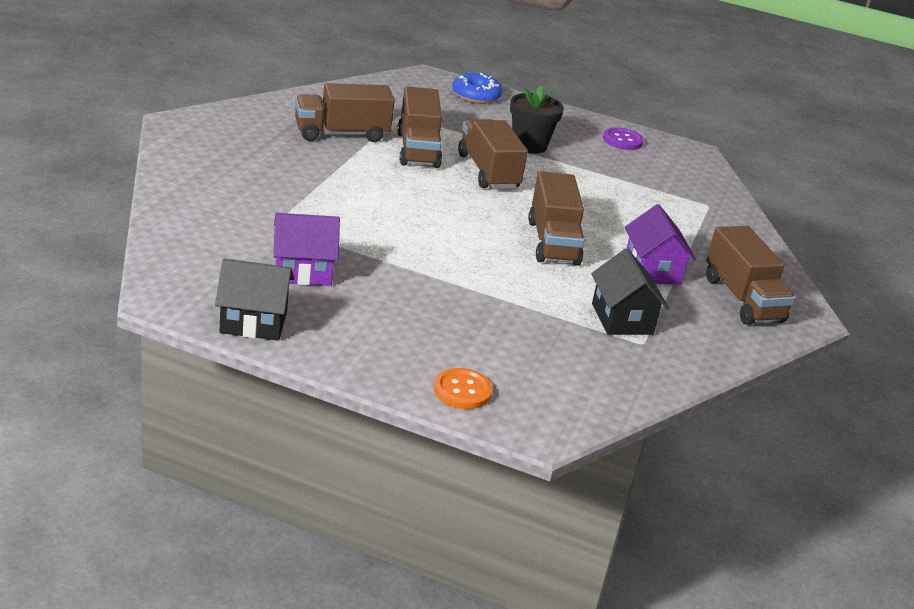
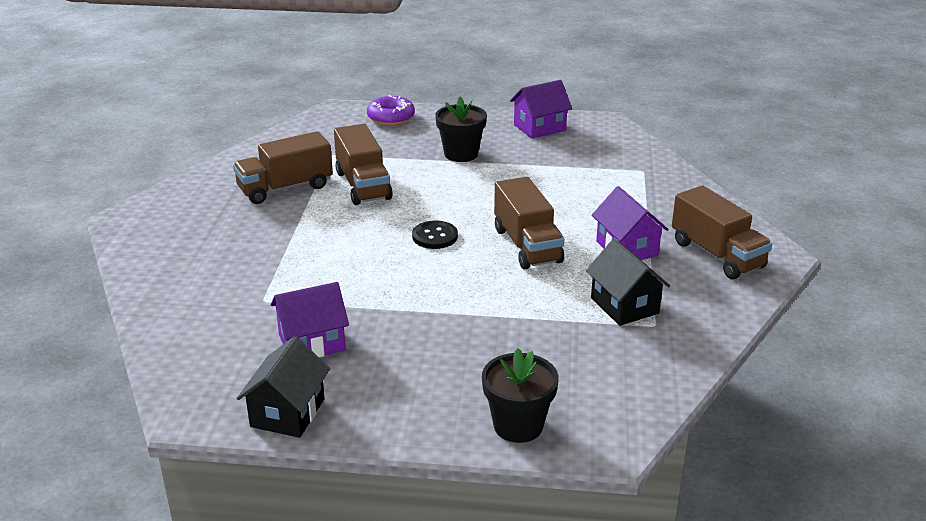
camera: 10 degrees left, 0 degrees up
(253, 322) = (288, 413): black house -> black house turned 60 degrees counterclockwise
(462, 390) = (518, 425): orange button -> black flower pot
(465, 211) = (435, 236): none -> black button
(476, 96) = (391, 118): blue donut -> purple donut
(488, 172) = (436, 190): brown truck -> none
(622, 140) = (539, 127): purple button -> purple house

